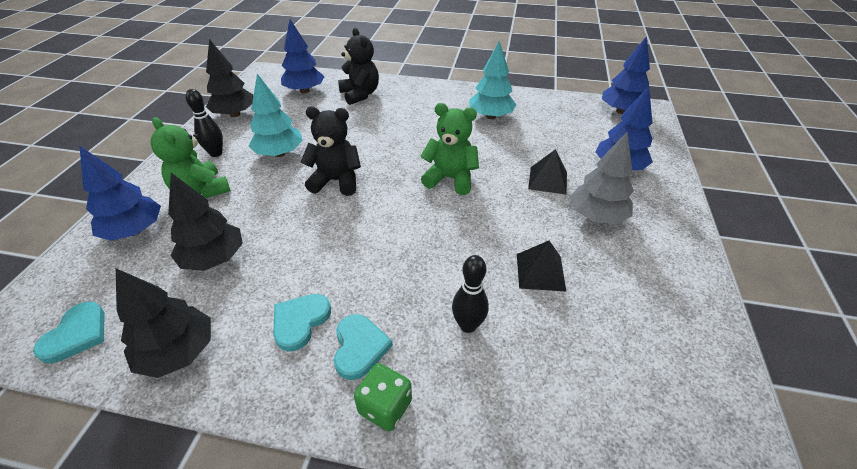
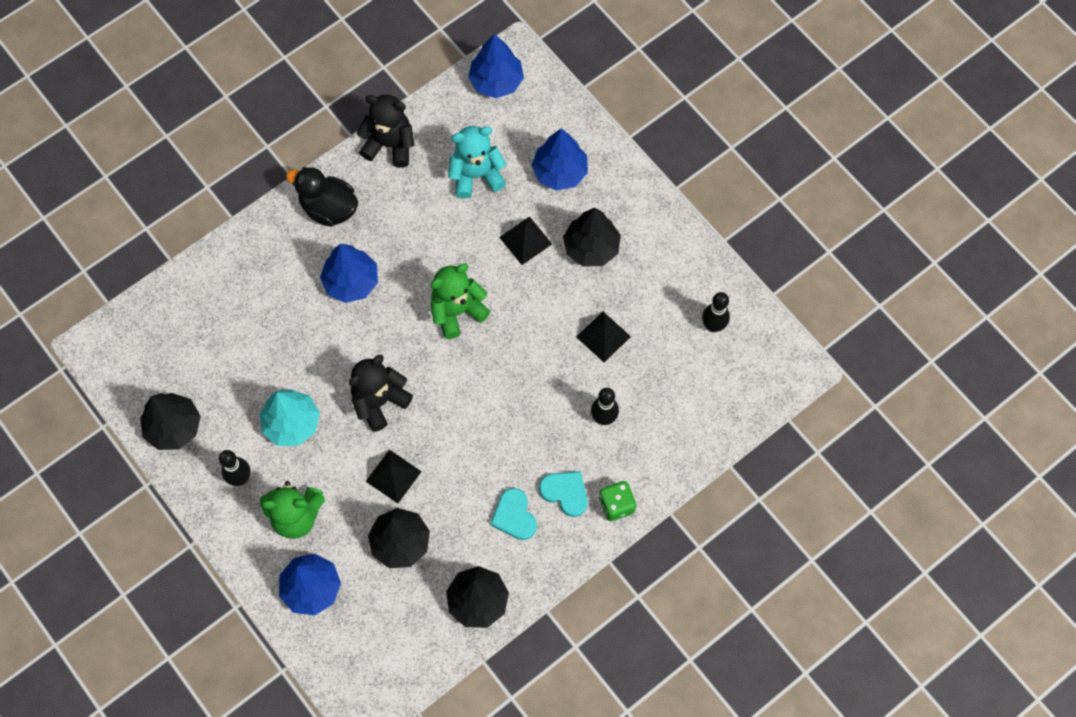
camera: 50 degrees left, 25 degrees up
(76, 334) = (406, 659): turquoise heart -> none
(277, 221) = (393, 476): none -> black pyramid
(304, 91) = (183, 332): blue tree -> blue tree (351, 282)
(360, 95) = (244, 284): black teddy bear -> black teddy bear (390, 145)
(446, 97) = (329, 208): none -> black duck
(491, 116) = (399, 199): turquoise tree -> none
(554, 135) = (476, 175): none -> turquoise teddy bear
(596, 216) = (591, 247): grey tree -> black tree
(665, 351) = (713, 326): none -> black bowling pin

